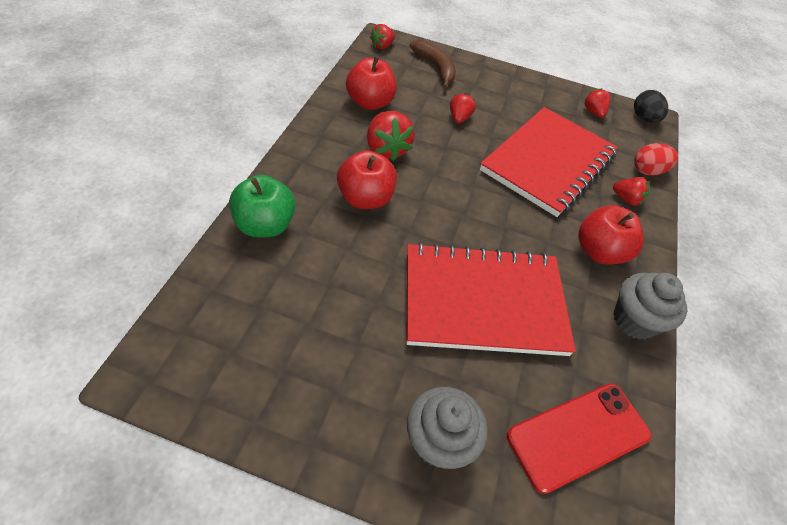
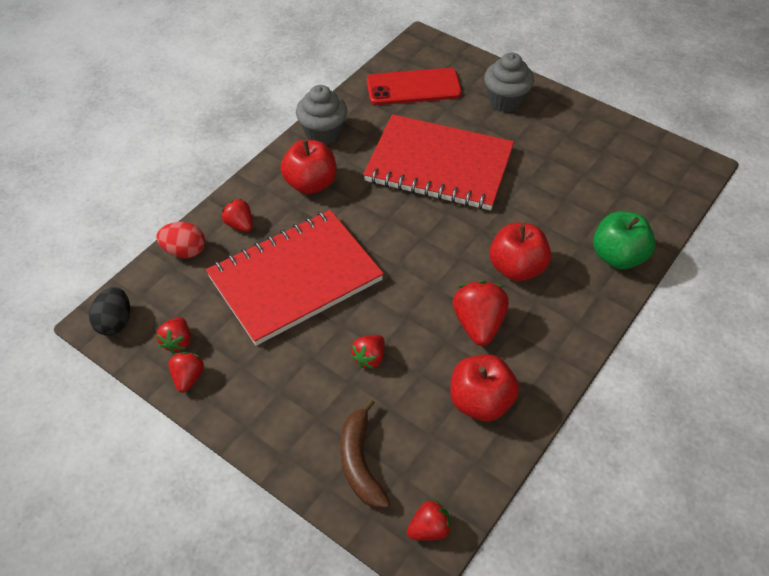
camera: 155 degrees left, 0 degrees up
(568, 95) = (188, 378): none -> red strawberry

